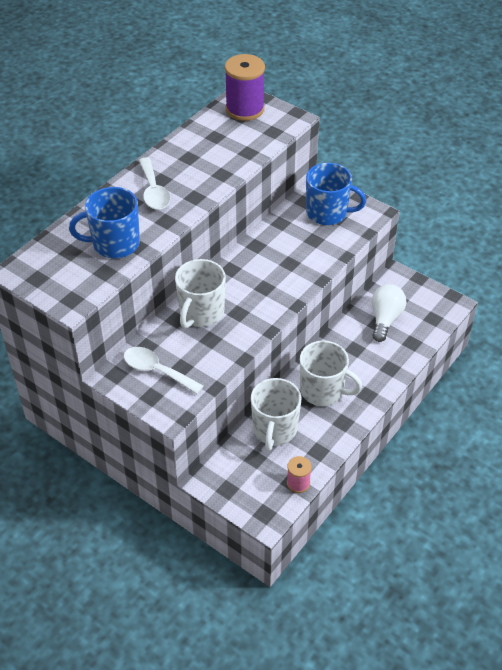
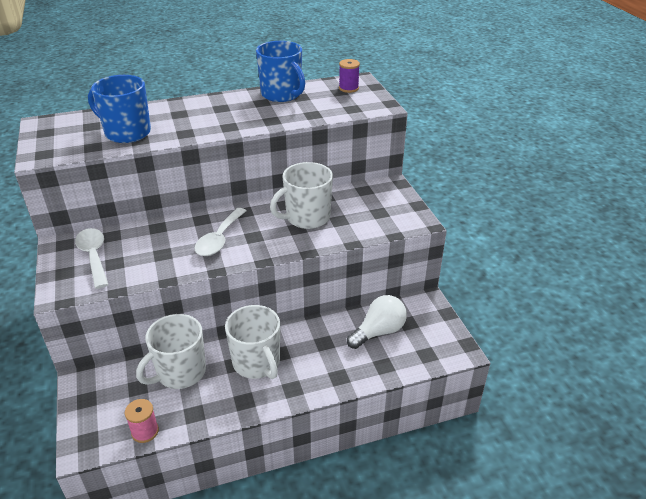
camera: 35 degrees right, 10 degrees down
(153, 191) = (204, 112): white spoon -> white spoon (219, 239)
(201, 313) = (181, 232): white mug -> white mug (307, 217)
(245, 109) = (348, 88): purple spool -> purple spool, size x0.53
(328, 213) = (375, 206): blue mug -> blue mug (281, 94)

